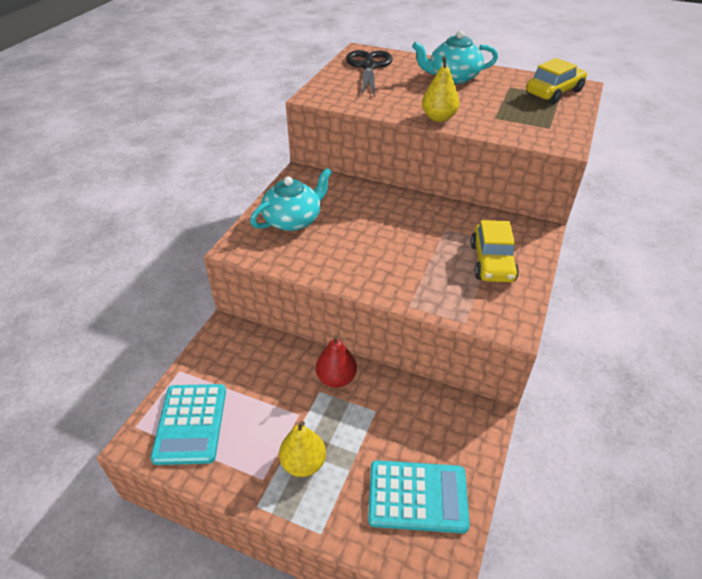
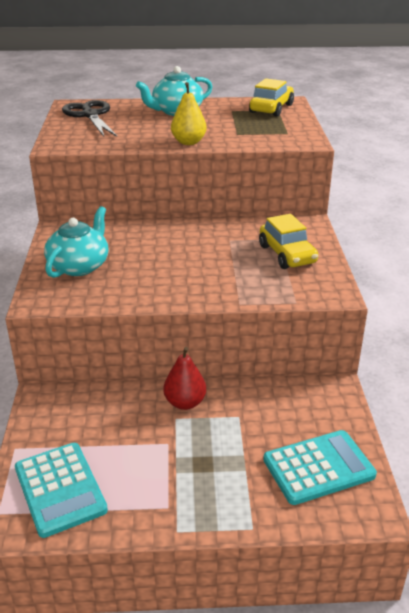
camera: 25 degrees left, 10 degrees down
(303, 463) = (199, 480): yellow pear -> none

